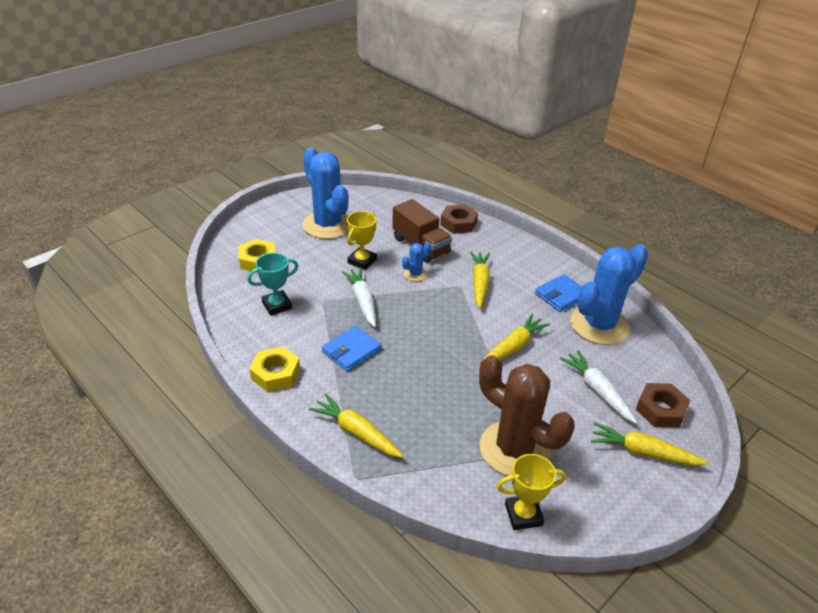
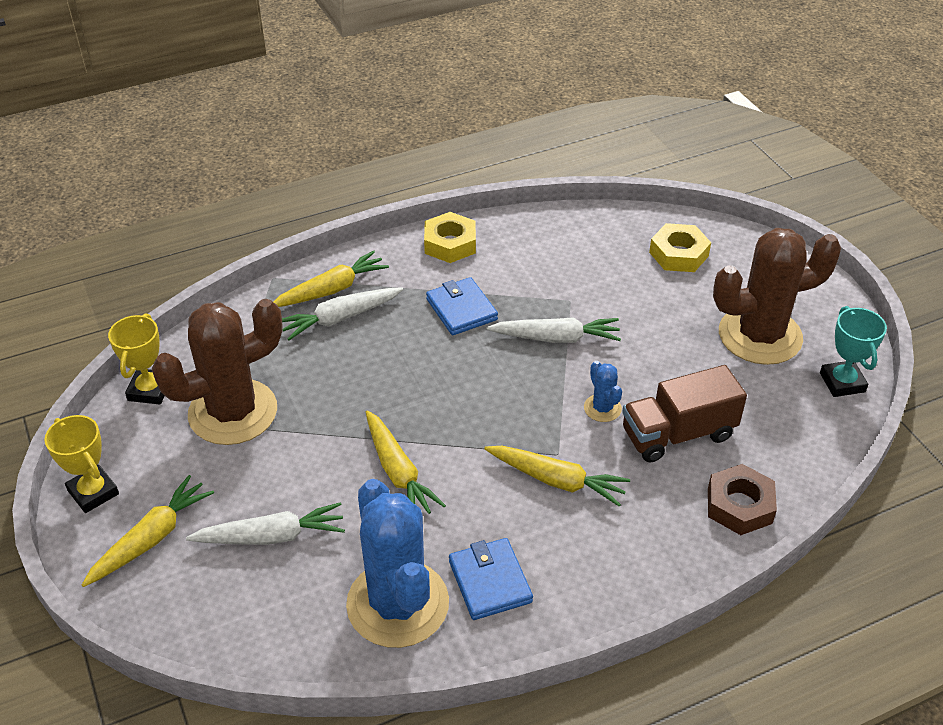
camera: 110 degrees right, 5 degrees up
(277, 305) = (574, 259): turquoise trophy -> turquoise trophy (842, 382)
(327, 225) = (760, 336): blue cactus -> brown cactus
(362, 261) = (651, 356): yellow trophy -> yellow trophy (93, 492)
(388, 416) = (340, 318): none -> white carrot
(660, 410) = (200, 597): brown nut -> none

